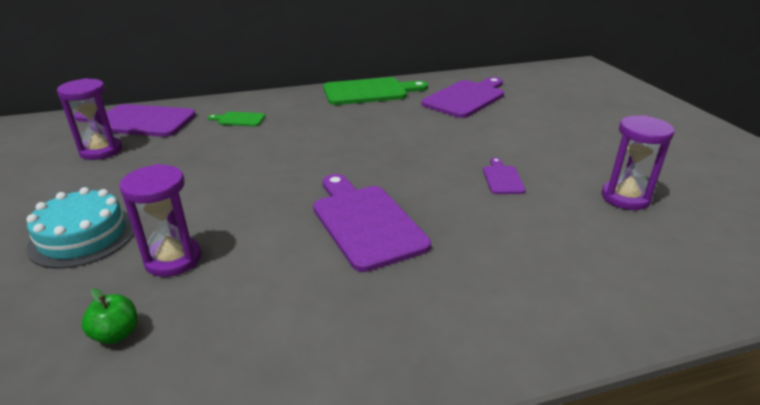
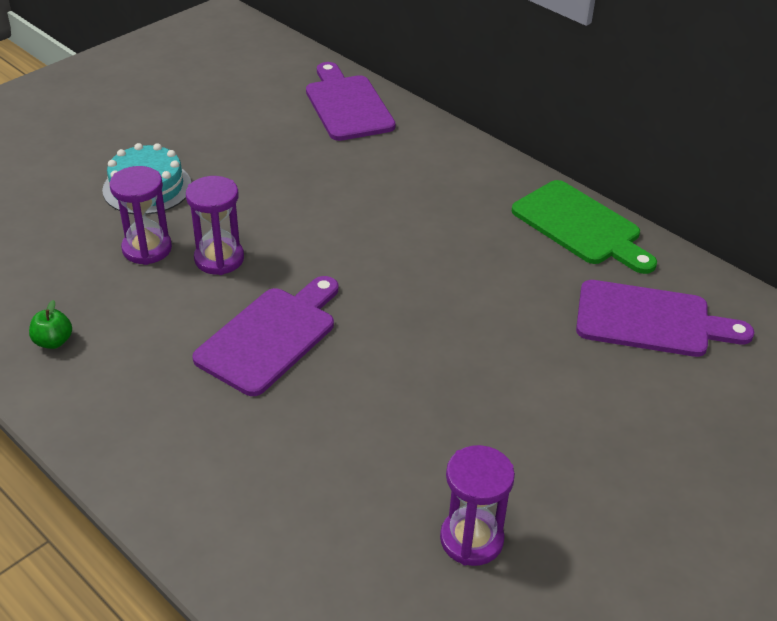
camera: 60 degrees right, 10 degrees up
(101, 151) = (274, 118): purple hourglass -> purple hourglass (219, 259)
(116, 334) = (55, 267): green apple -> green apple (53, 341)
(239, 119) = (408, 163): green cutting board -> none
(502, 178) = (435, 415): purple cutting board -> none

